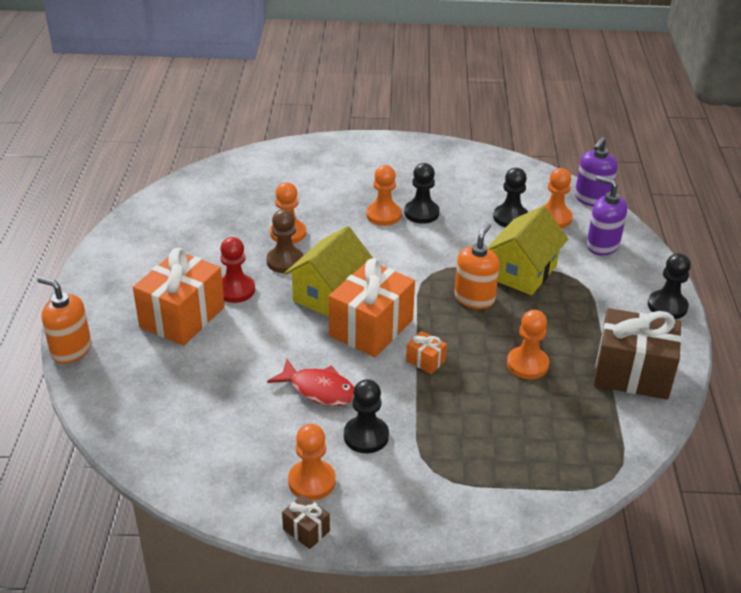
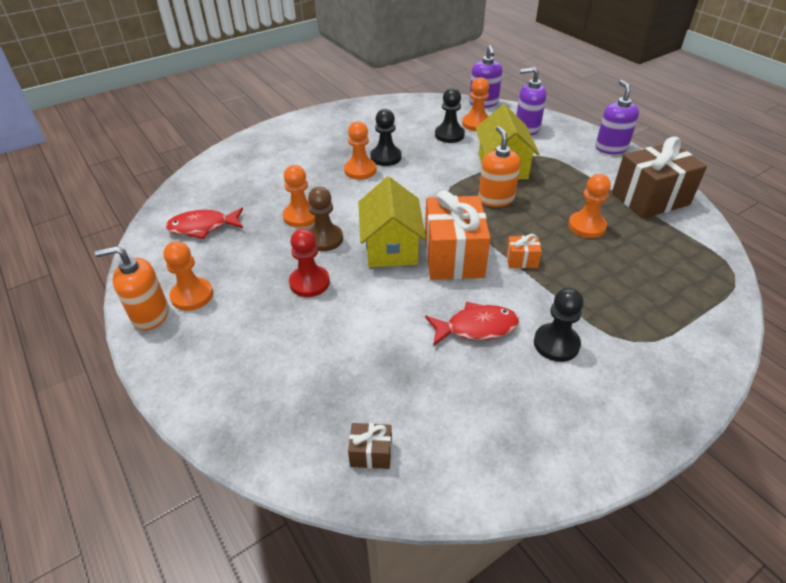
camera: 35 degrees left, 5 degrees up
(71, 350) = (208, 426): orange soap dispenser -> orange soap dispenser (150, 315)
(182, 317) = (288, 331): orange gift -> none
(206, 207) = (203, 227): none -> red fish
(306, 530) = (616, 457): brown gift -> brown gift (371, 453)
(312, 481) = (566, 410): orange pawn -> orange pawn (192, 295)
(667, 306) = (611, 148): black pawn -> purple soap dispenser

